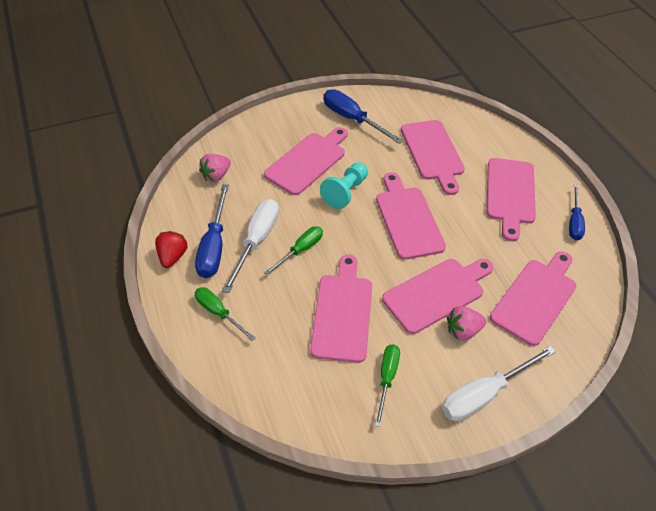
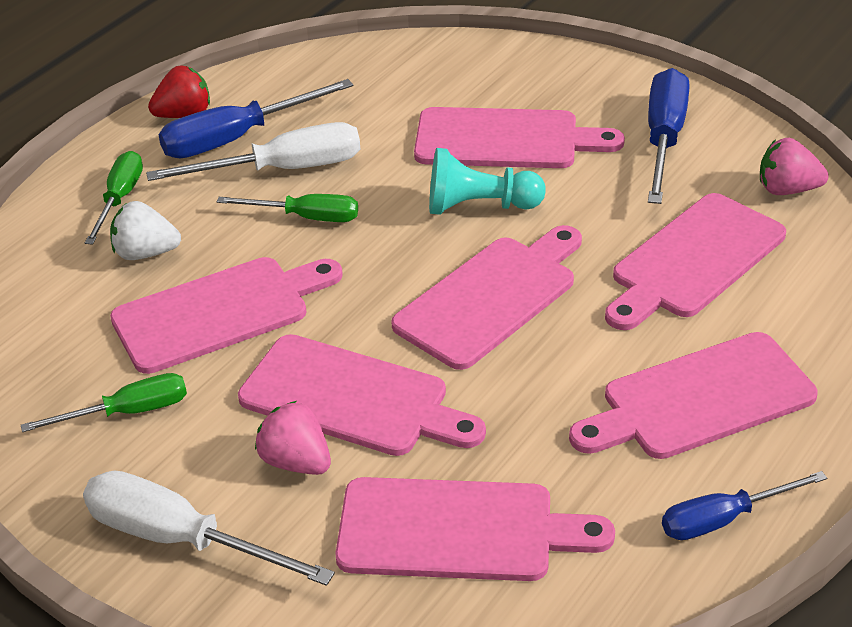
camera: 60 degrees right, 10 degrees down
(216, 176) = (375, 75): pink strawberry -> pink strawberry (787, 189)
(273, 321) = (146, 253): none -> white strawberry

